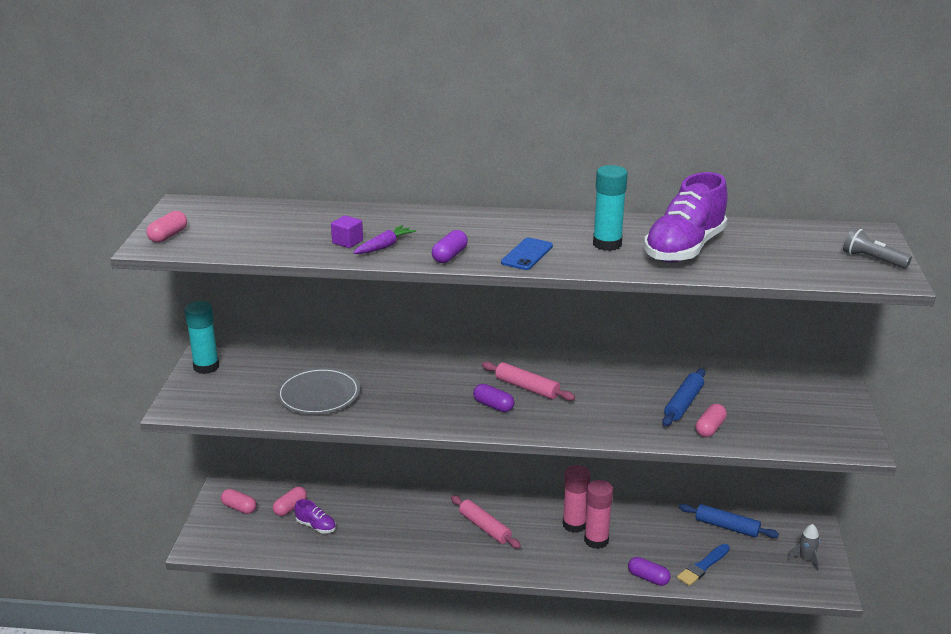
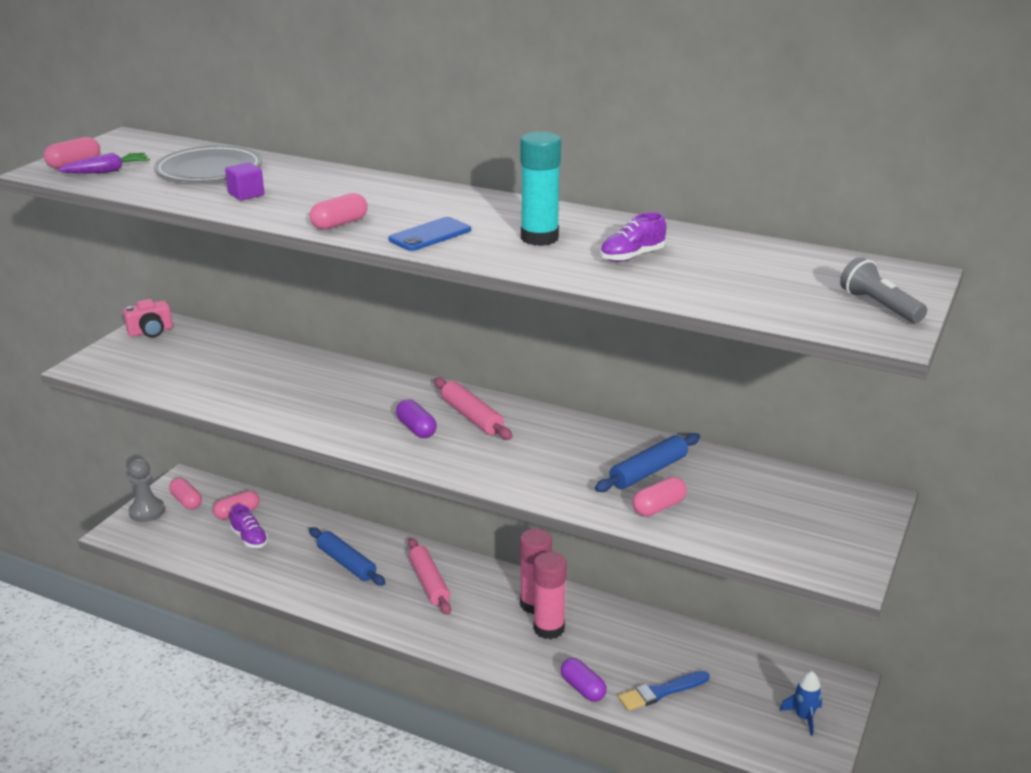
camera: 20 degrees right, 0 degrees up
(206, 367) = (151, 331): turquoise glue stick -> pink camera
(210, 524) = (147, 511): none -> grey pawn
(318, 394) = (238, 380): grey plate -> grey plate (209, 170)
(384, 246) = (279, 204): purple carrot -> purple carrot (107, 171)
(449, 256) = (339, 224): purple capsule -> pink capsule
(684, 248) = (632, 256): purple shoe -> purple shoe, size x0.46
(727, 527) = (723, 652): blue rolling pin -> blue rolling pin (346, 563)
(806, 559) = (804, 717): grey rocket -> blue rocket

